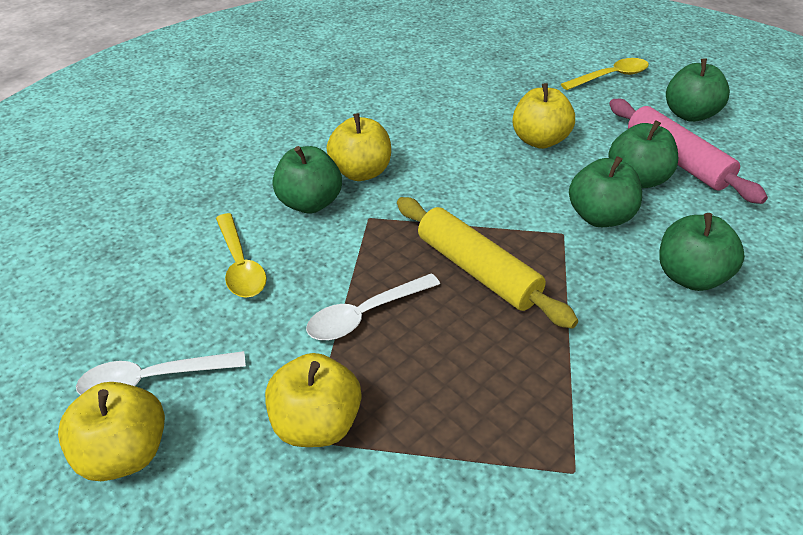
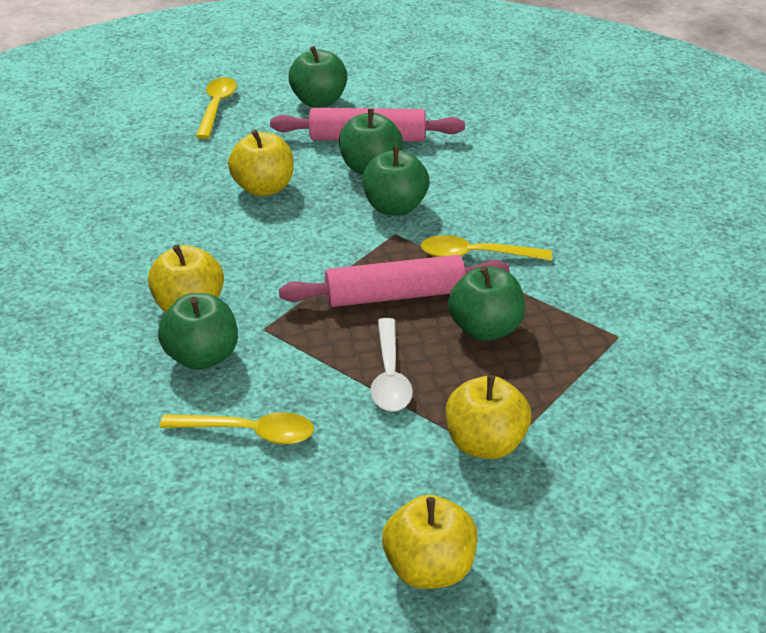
camera: 60 degrees left, 5 degrees down
(152, 379) = (354, 533): white spoon -> none
(477, 270) = (395, 296): yellow rolling pin -> pink rolling pin
(589, 298) = (476, 255): none -> yellow spoon
(690, 277) = (496, 202): green apple -> green apple (485, 329)

